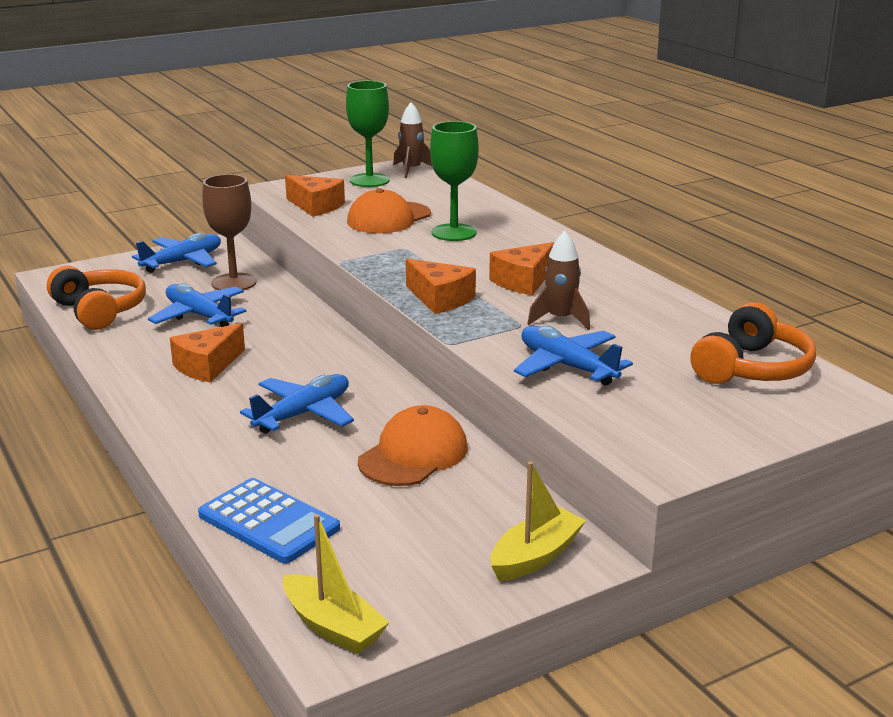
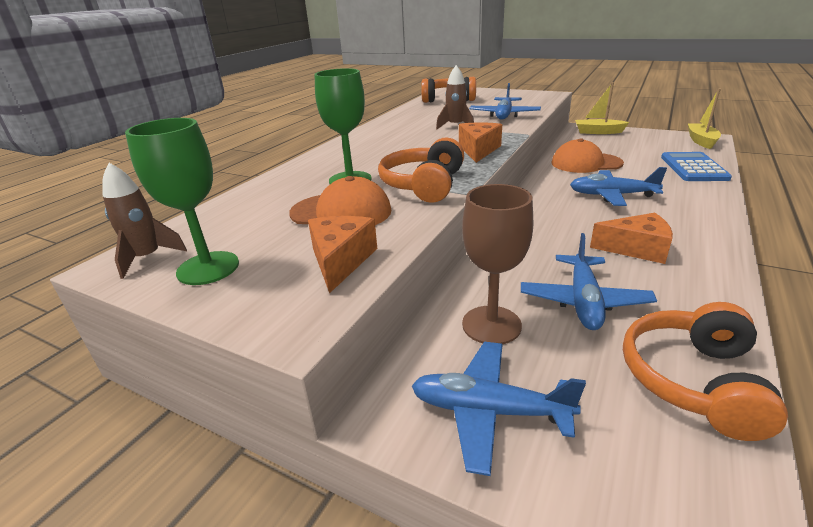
camera: 120 degrees left, 5 degrees up
(390, 252) = (424, 185): none -> orange headphones
(523, 281) = (416, 142): orange cheese -> none

